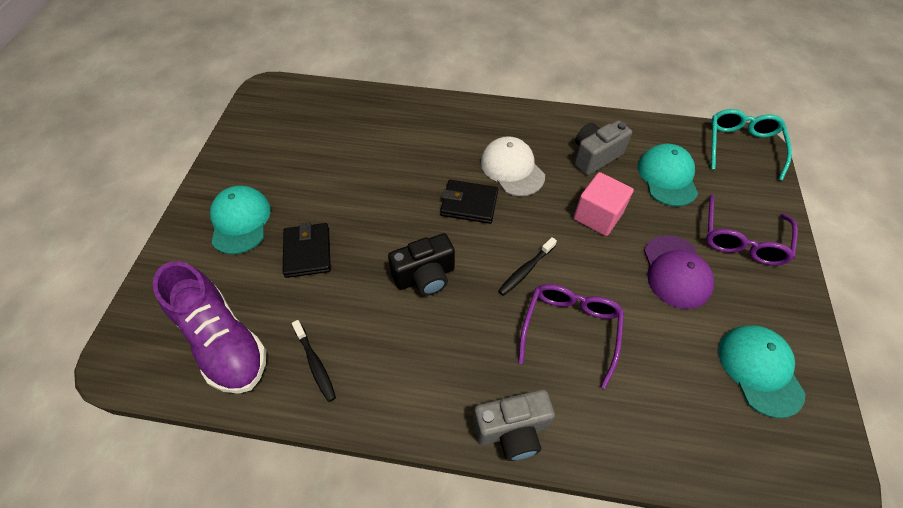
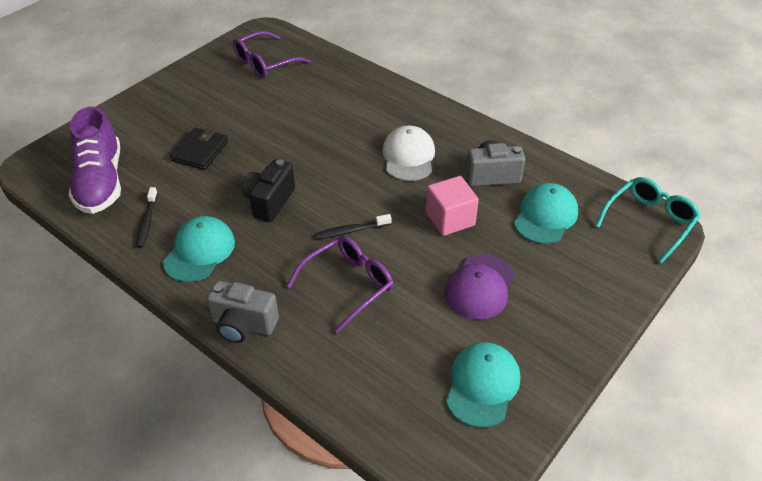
camera: 30 degrees right, 10 degrees down
(240, 221) = (171, 113): turquoise cap -> turquoise cap (199, 251)
(425, 276) = (270, 202): black camera -> black camera turned 105 degrees clockwise
(469, 204) = (349, 167): black wallet -> none
(742, 239) = (568, 291): purple glasses -> purple glasses (265, 63)

